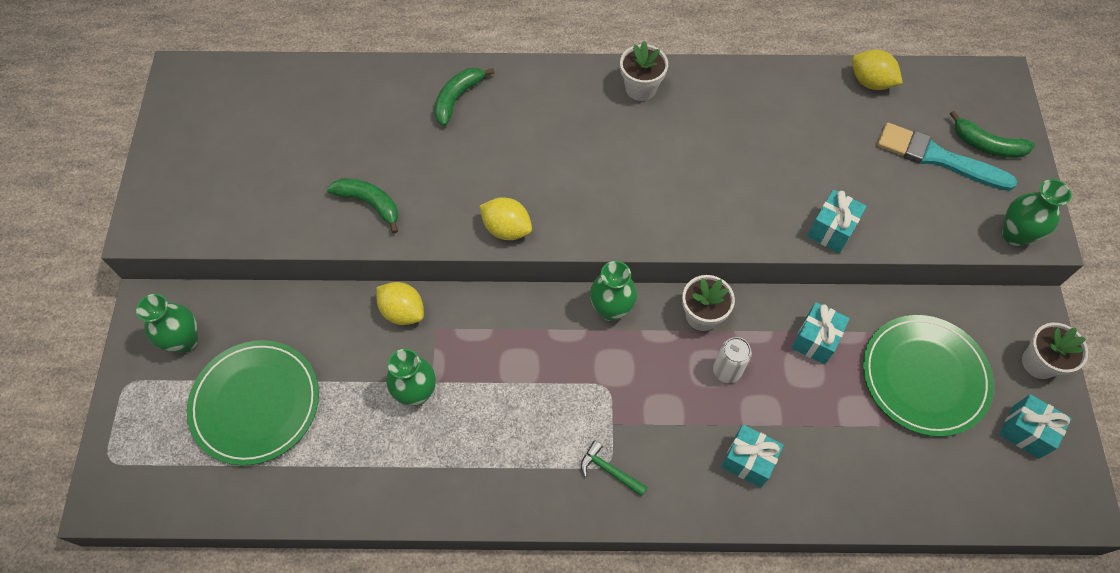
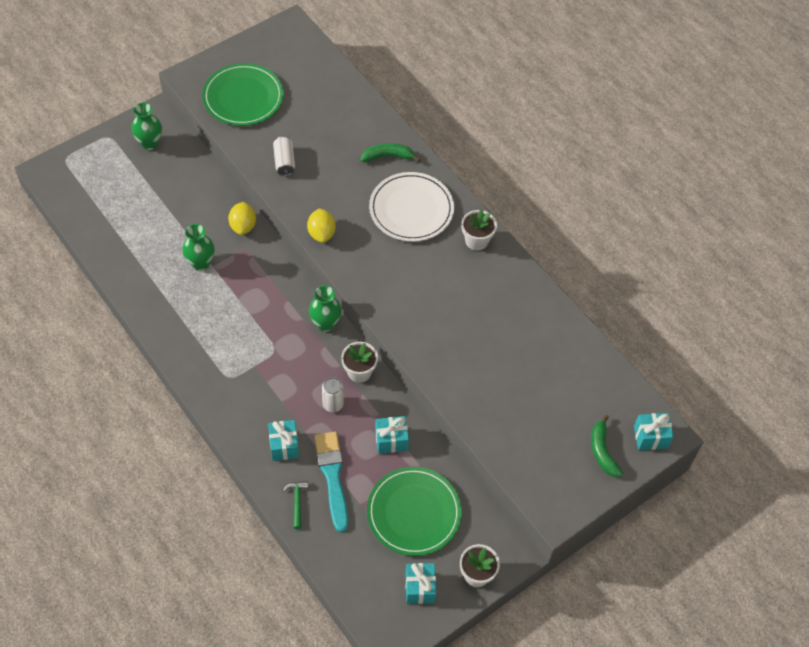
camera: 50 degrees right, 5 degrees down
(255, 403) = (140, 197): green plate -> green plate (243, 97)
(370, 203) = (284, 161): green banana -> white can
(548, 121) = (411, 209): none -> white plate
(609, 470) = (226, 380): green hammer -> green hammer (297, 502)
(831, 230) = (459, 395): turquoise gift -> turquoise gift (650, 437)
(870, 82) = (595, 360): yellow lemon -> none
(938, 158) = (566, 428): turquoise brush -> turquoise brush (332, 477)
(1015, 235) = (542, 499): green vase -> none

